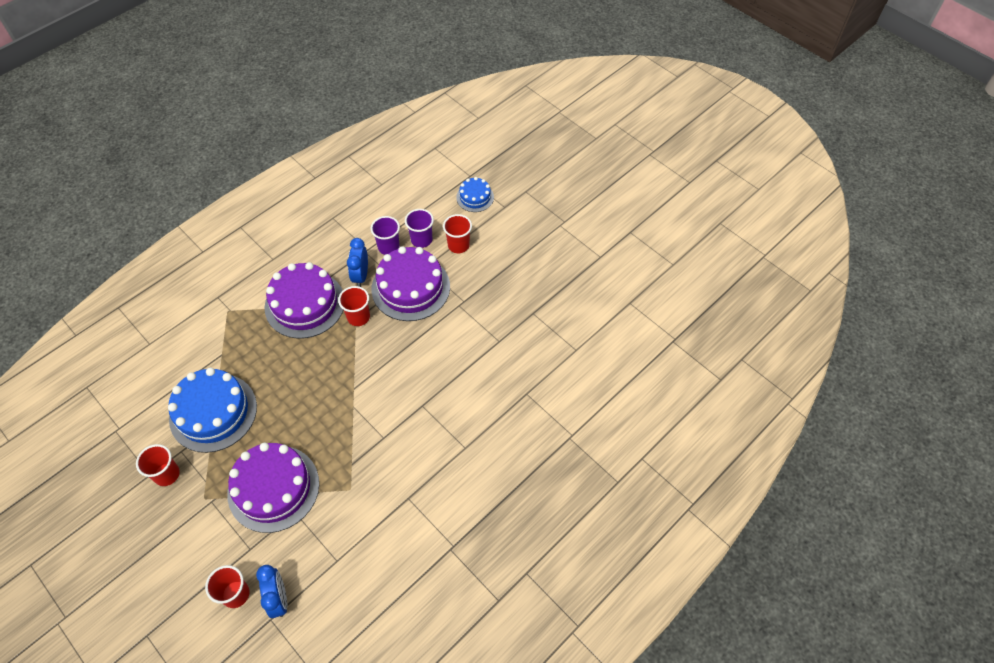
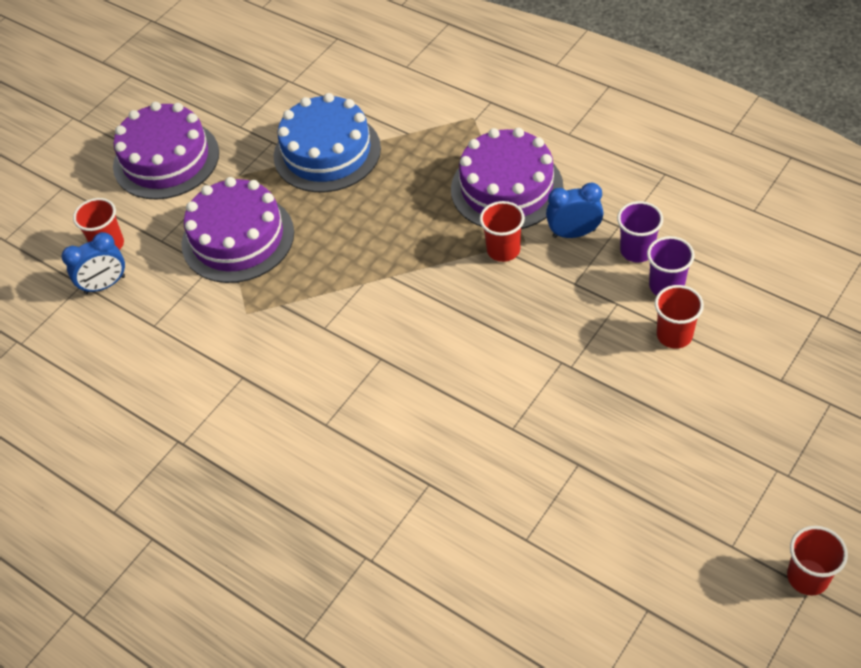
camera: 85 degrees right, 5 degrees down
(167, 474) = (242, 140): red cup -> red cup (807, 577)
(410, 288) = (573, 295): purple cake -> purple cake (166, 159)
(475, 197) = (782, 334): blue cake -> none

